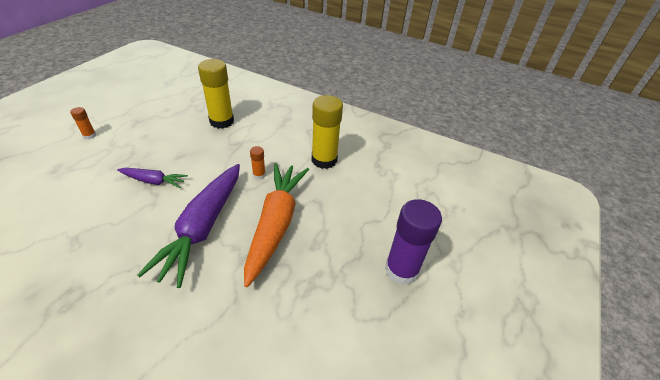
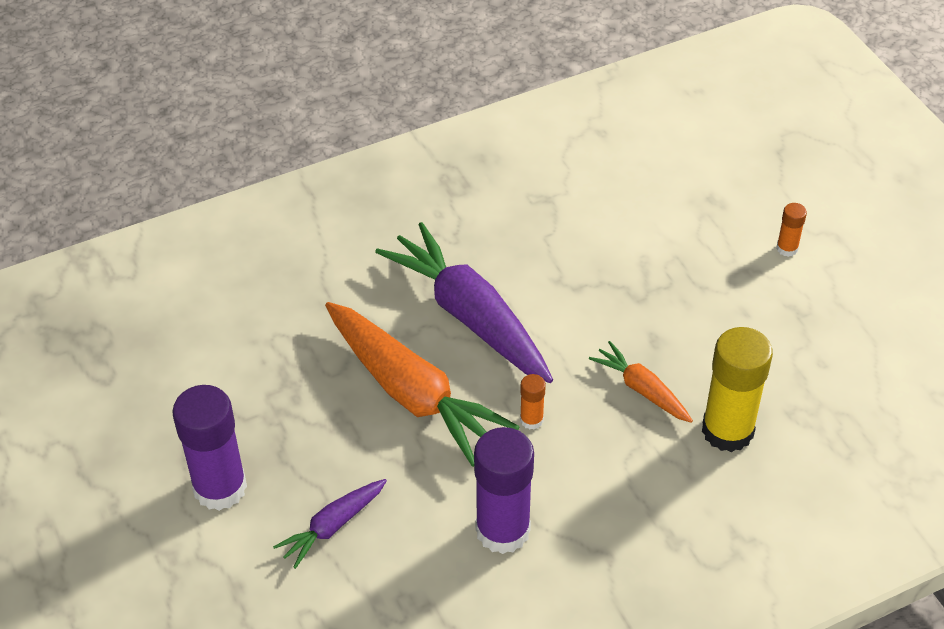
camera: 130 degrees right, 5 degrees up
(153, 181) = (609, 293): purple carrot -> purple carrot (333, 526)
(215, 149) = (642, 390): none -> orange carrot
(324, 160) = (502, 530): yellow glue stick -> purple glue stick

